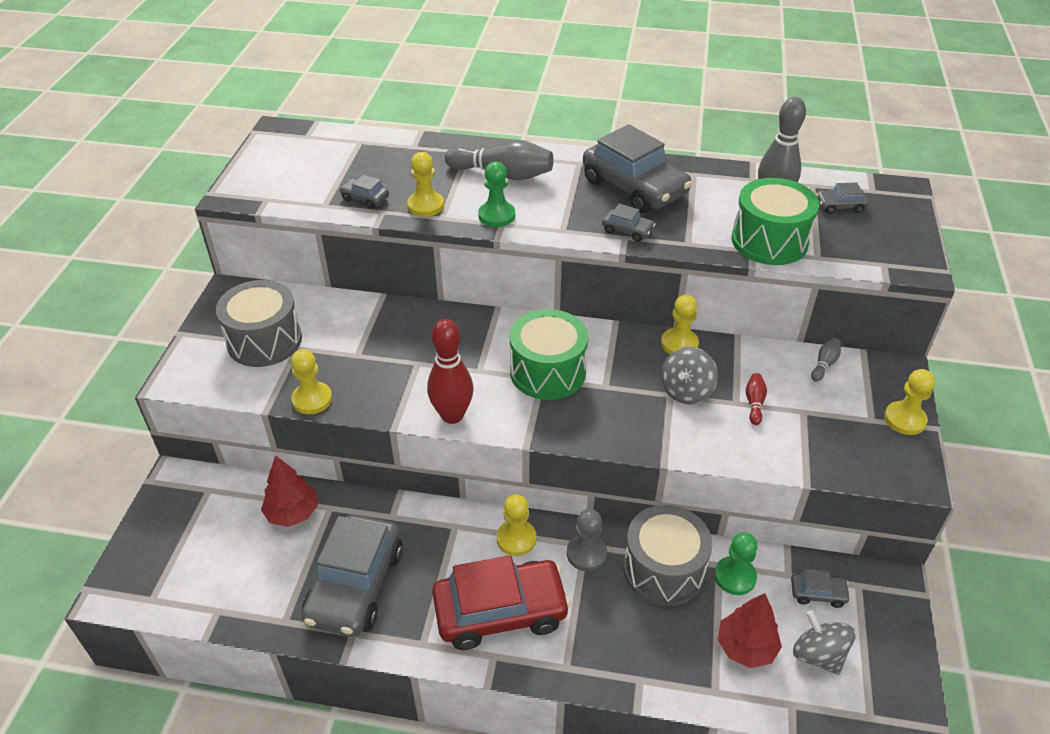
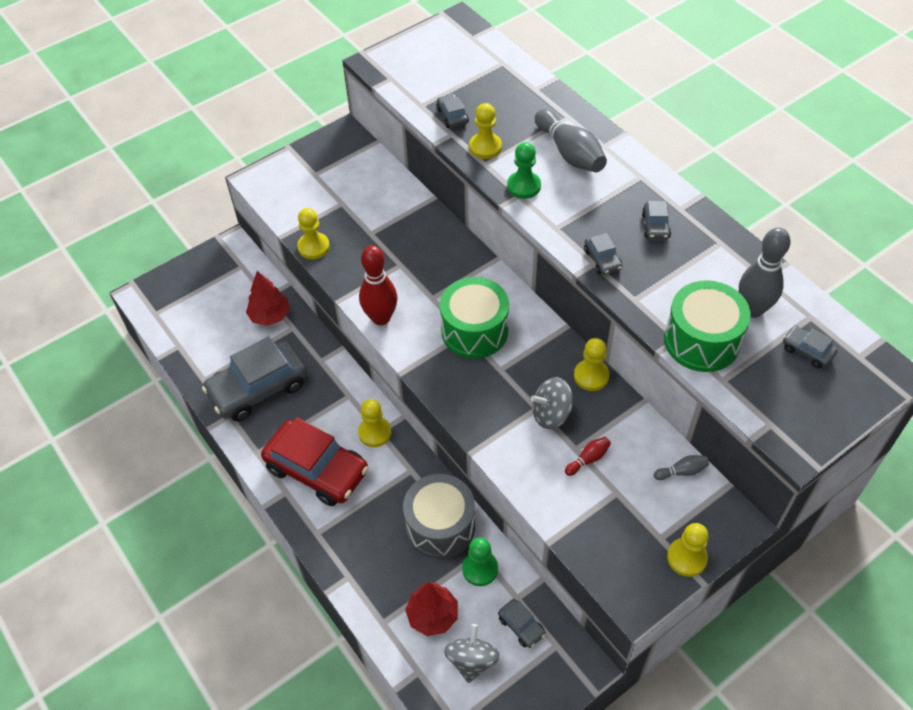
camera: 45 degrees right, 10 degrees up
(264, 341) = (328, 185): grey drum -> none
(586, 553) = (405, 476): grey pawn -> none
(634, 187) = (655, 226): grey car -> grey car, size x0.43

